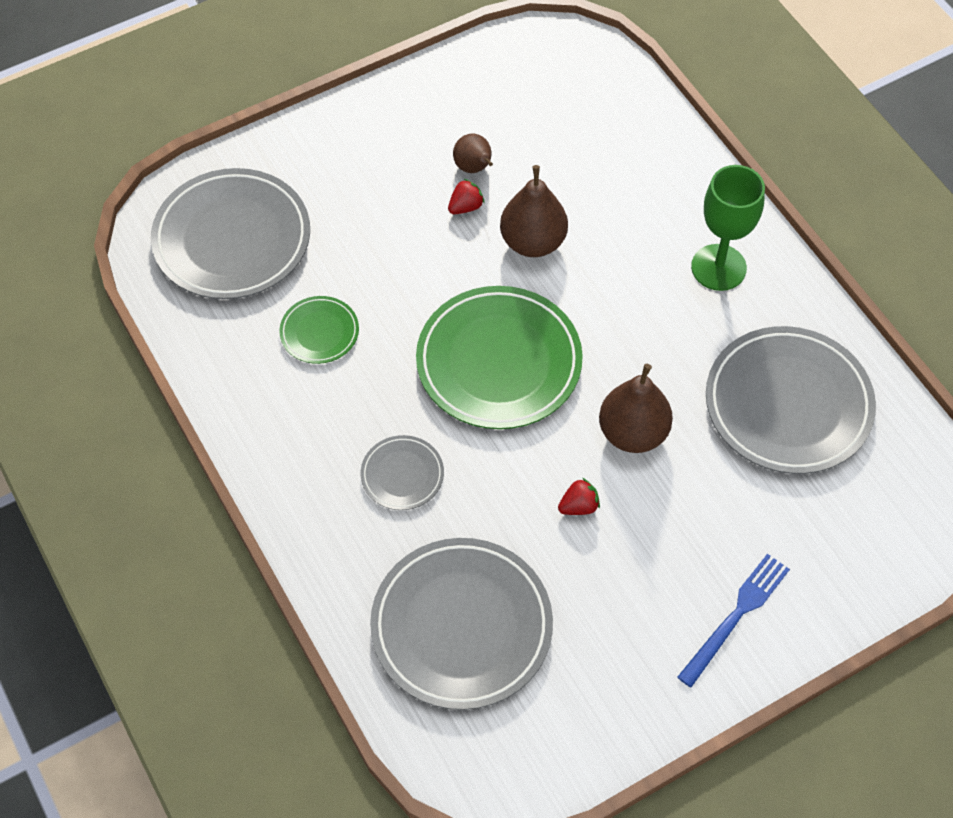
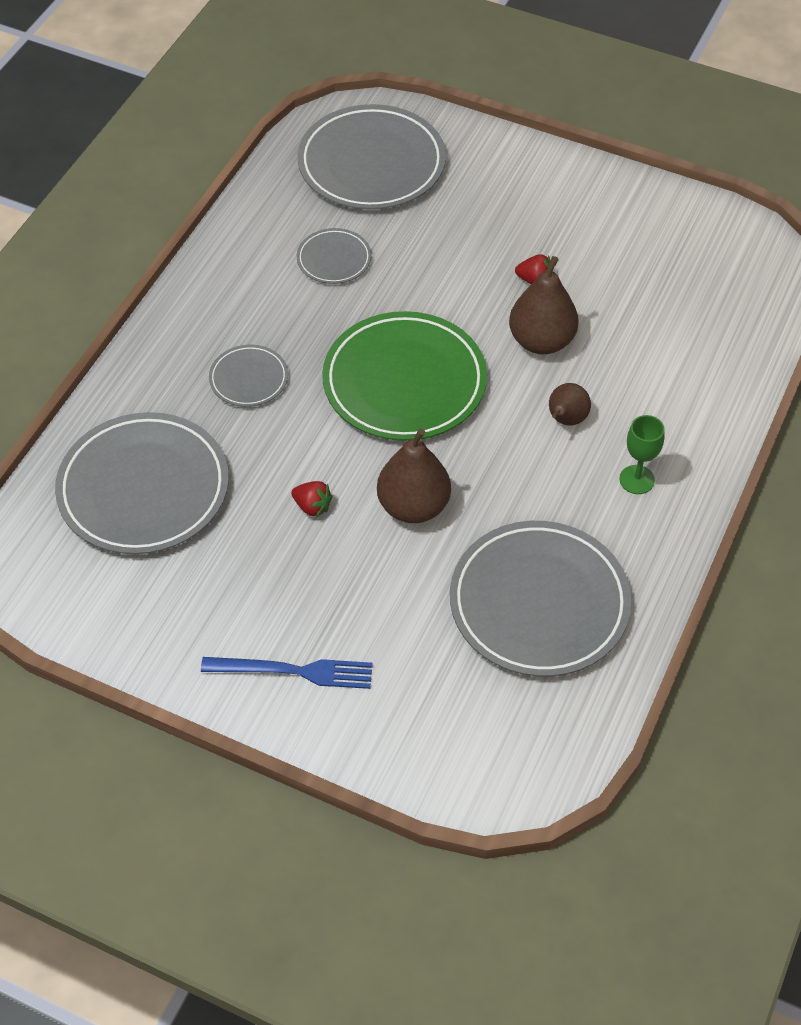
camera: 55 degrees right, 5 degrees down
(319, 332) = (334, 259): green plate -> grey plate
(474, 168) = (578, 265): brown pear -> brown pear (566, 420)
(718, 267) = (637, 479): green goblet -> green goblet, size x0.60

